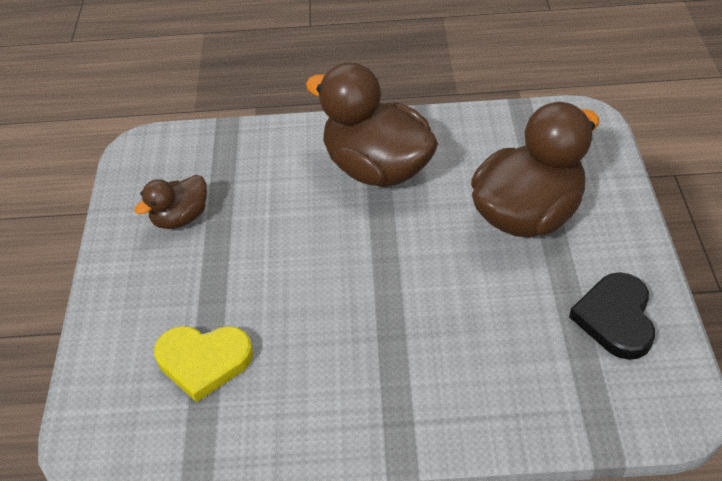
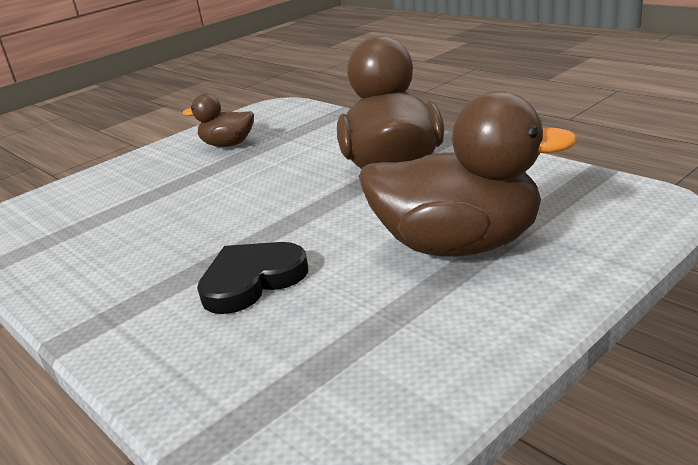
camera: 50 degrees right, 20 degrees down
(204, 361) = (97, 216): yellow heart -> none
(615, 318) = (394, 366): black heart -> black heart (252, 280)

